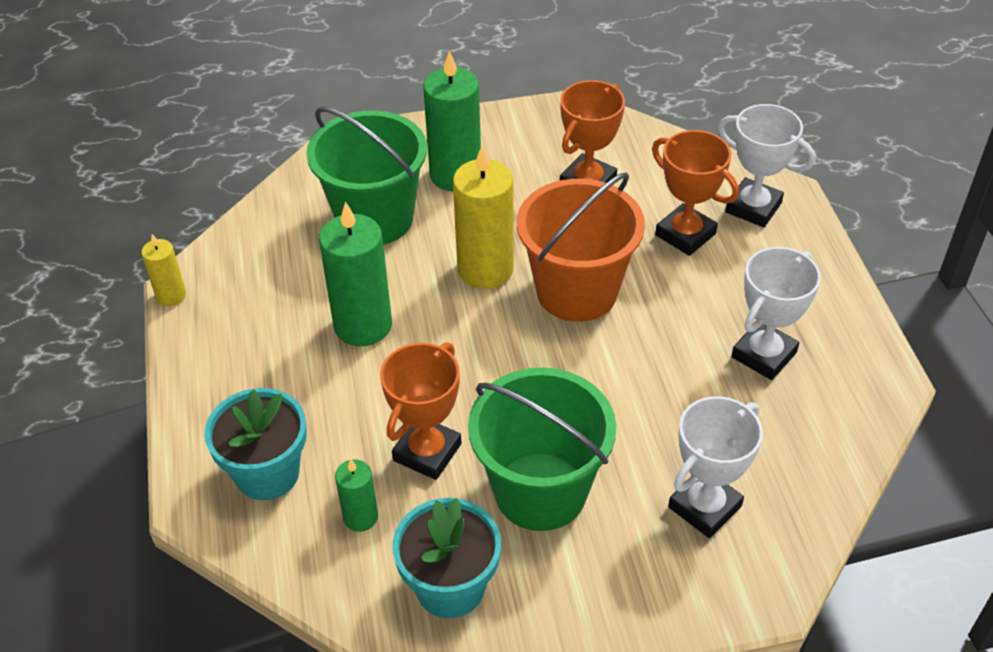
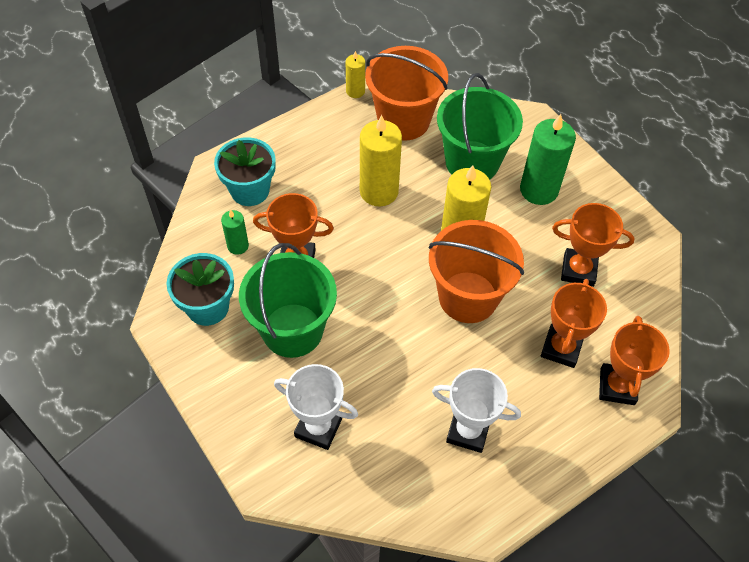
camera: 65 degrees right, 10 degrees up
(260, 261) = (403, 120): none -> orange bucket
(363, 325) = (379, 191): green candle -> yellow candle
(753, 207) = (617, 386): white trophy -> orange trophy

